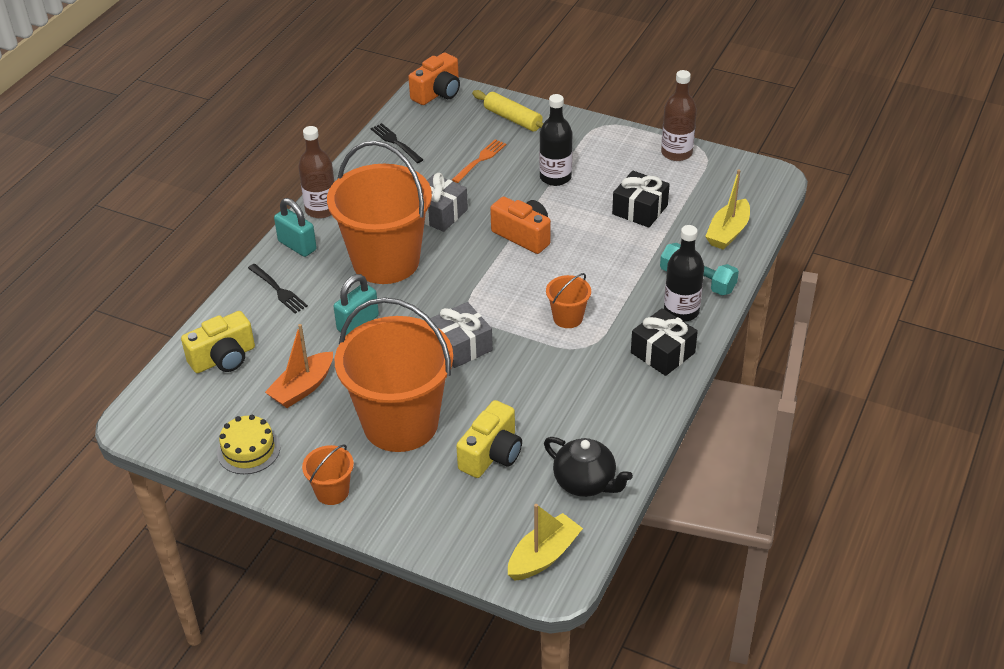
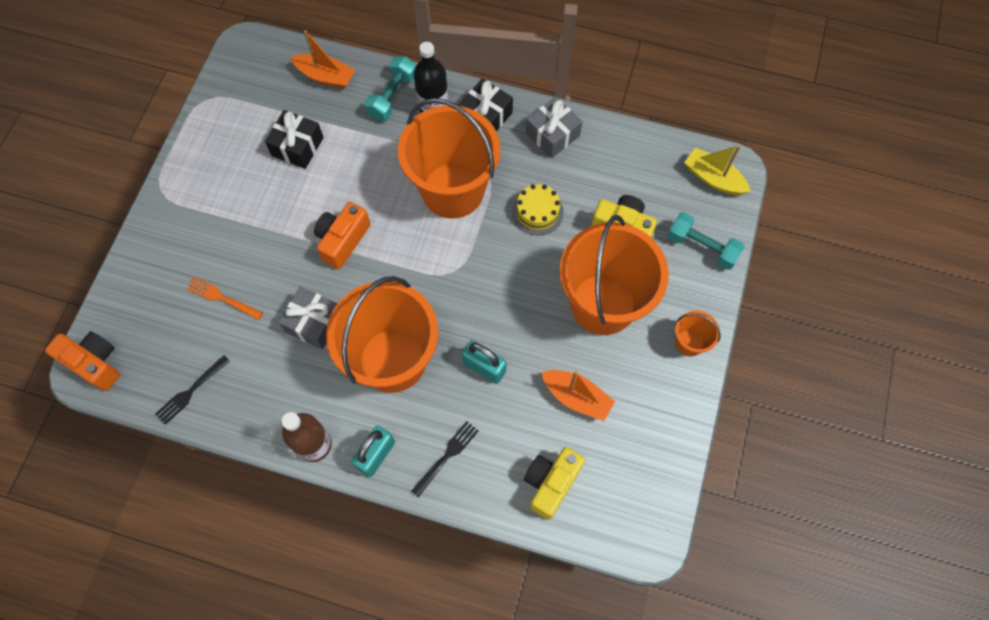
camera: 100 degrees left, 25 degrees up
(223, 358) = (551, 483): yellow camera -> yellow camera turned 105 degrees counterclockwise
(248, 450) = (659, 425): yellow cake -> yellow cake (537, 212)
(449, 526) = (702, 247): none -> turquoise dumbbell
(461, 346) = (501, 271): grey gift -> grey gift (552, 135)
(513, 119) = (147, 276): yellow rolling pin -> none
(555, 177) = (250, 223): black bottle -> none
(568, 318) = (453, 190): orange bucket -> orange bucket, size x2.36
(586, 483) = (637, 158): black teapot -> none
(676, 153) = (207, 122): brown bottle -> none
(728, 232) = (326, 76): yellow boat -> orange boat

